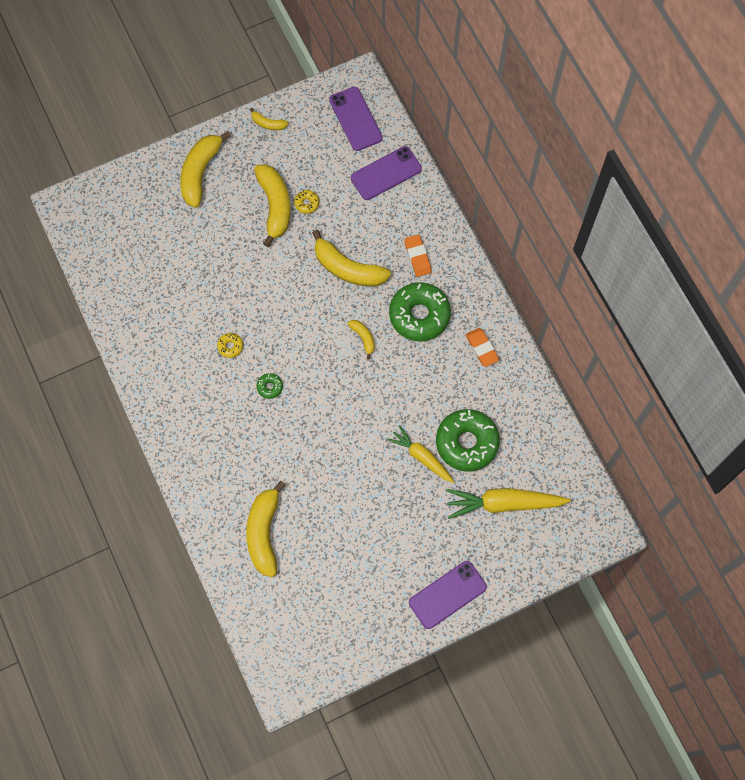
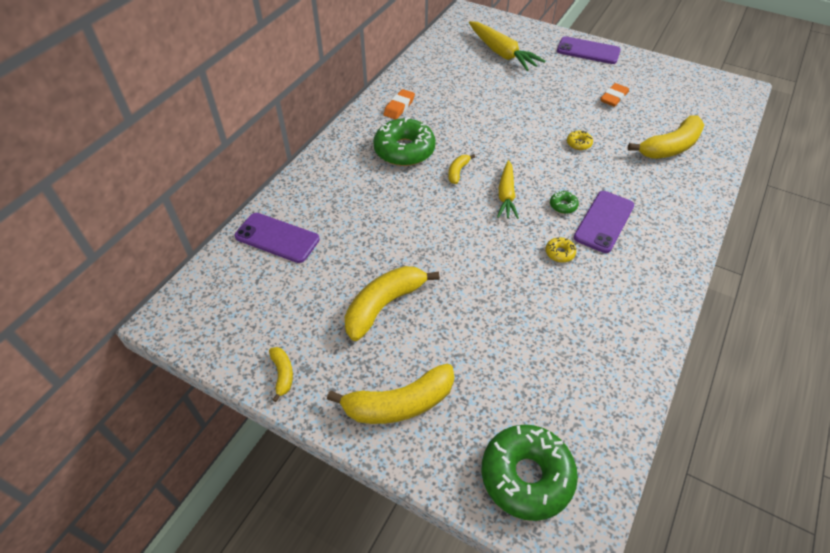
camera: 125 degrees left, 20 degrees down
(307, 203) = (359, 280): yellow donut -> yellow donut (578, 143)
(347, 268) = (403, 214): yellow banana -> none
(355, 119) = (224, 295): purple phone -> purple phone (604, 221)
(417, 257) = (350, 175): orange eraser -> orange eraser (613, 97)
(421, 457) = (515, 99): yellow carrot -> yellow carrot (506, 195)
(467, 443) = (480, 84): green donut -> green donut (526, 476)

